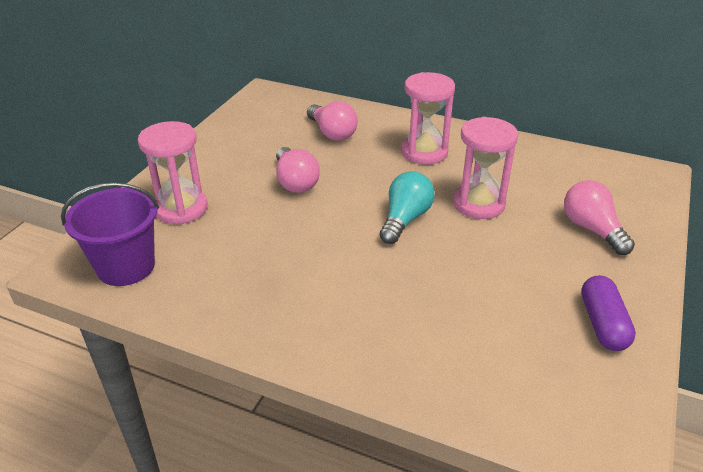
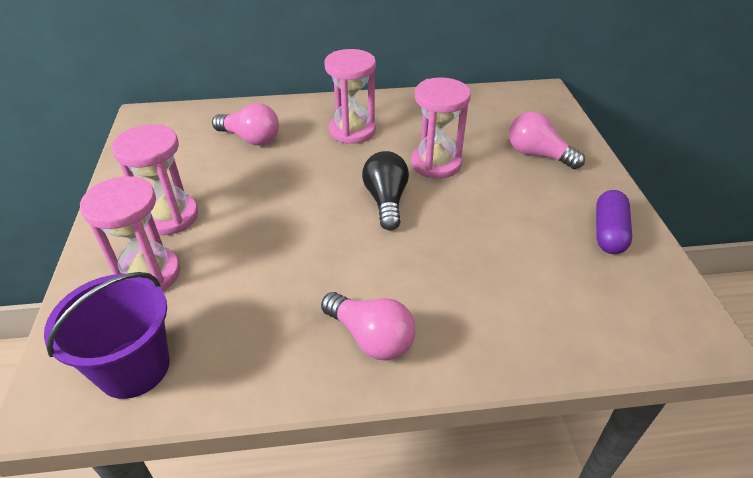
camera: 30 degrees left, 5 degrees up
(226, 173) = (170, 216): none -> pink hourglass
(295, 182) = (253, 201): pink light bulb -> pink light bulb (371, 338)
(405, 219) = (386, 201): turquoise light bulb -> black light bulb
(603, 324) = (608, 232): purple capsule -> purple capsule turned 45 degrees clockwise

